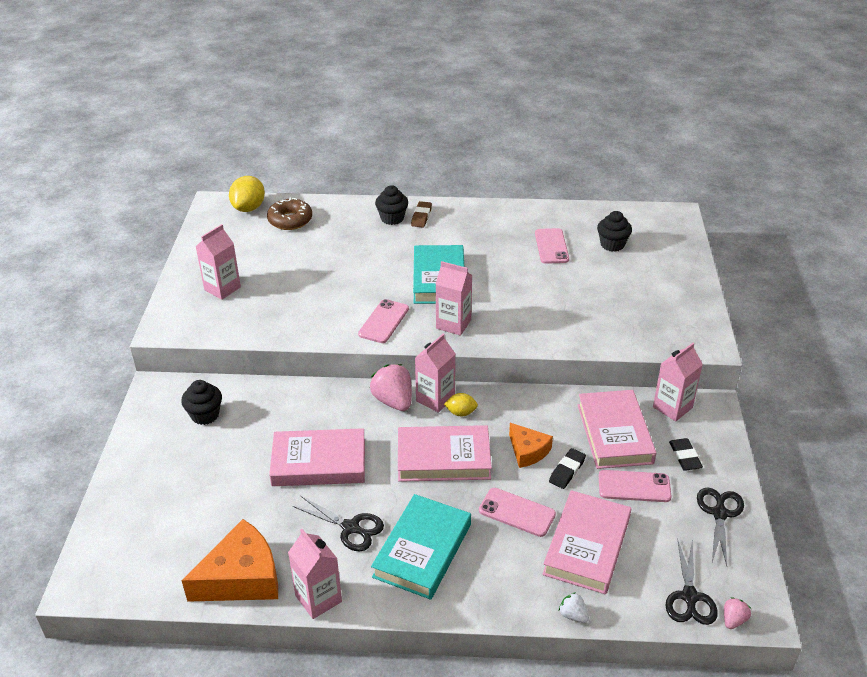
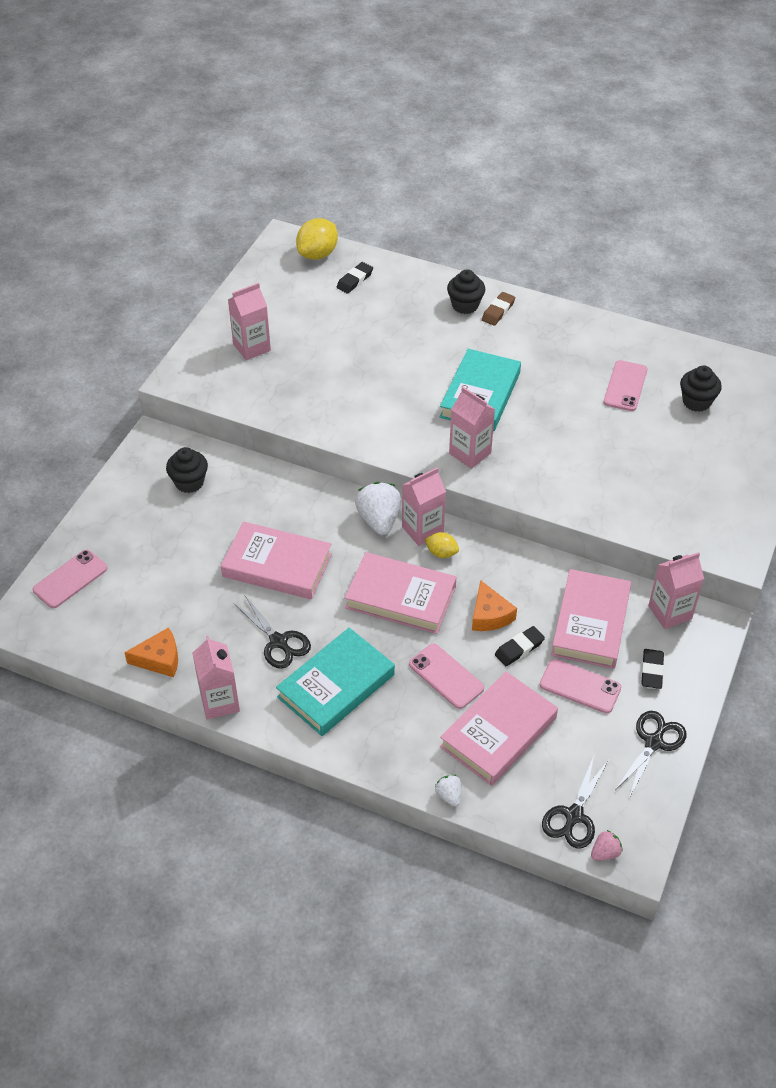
camera: 20 degrees right, 10 degrees up
(241, 577) = (159, 659): orange cheese -> orange cheese, size x0.58
(290, 220) = (355, 280): brown donut -> black eraser
(384, 321) = (399, 430): pink phone -> pink phone (70, 579)
(393, 401) = (379, 520): pink strawberry -> white strawberry

